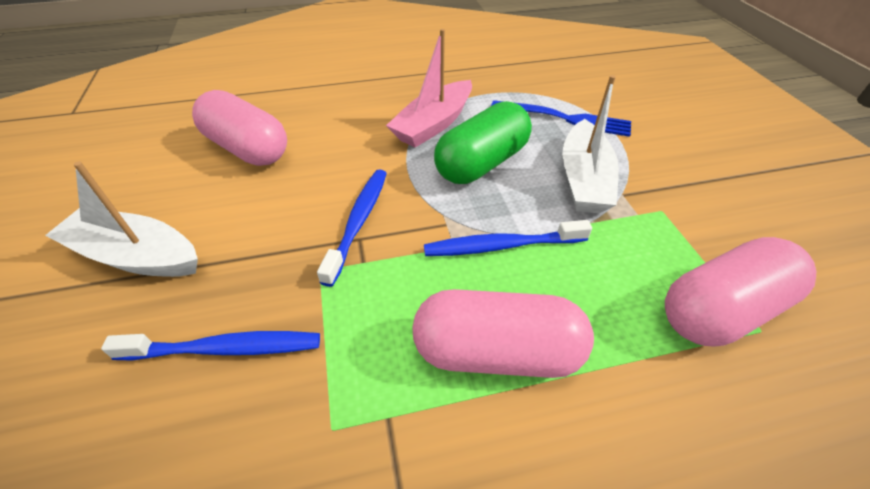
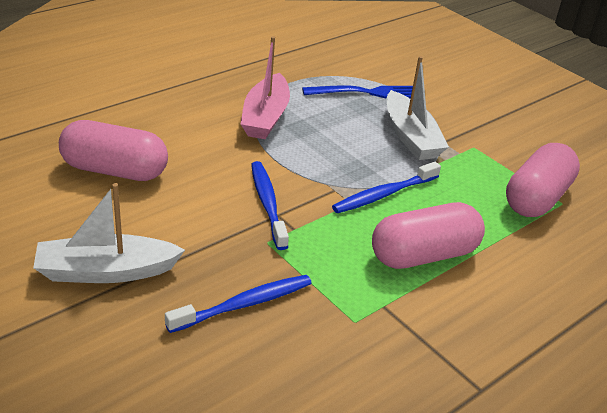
camera: 30 degrees left, 10 degrees down
(482, 163) = (328, 141): green capsule -> none

